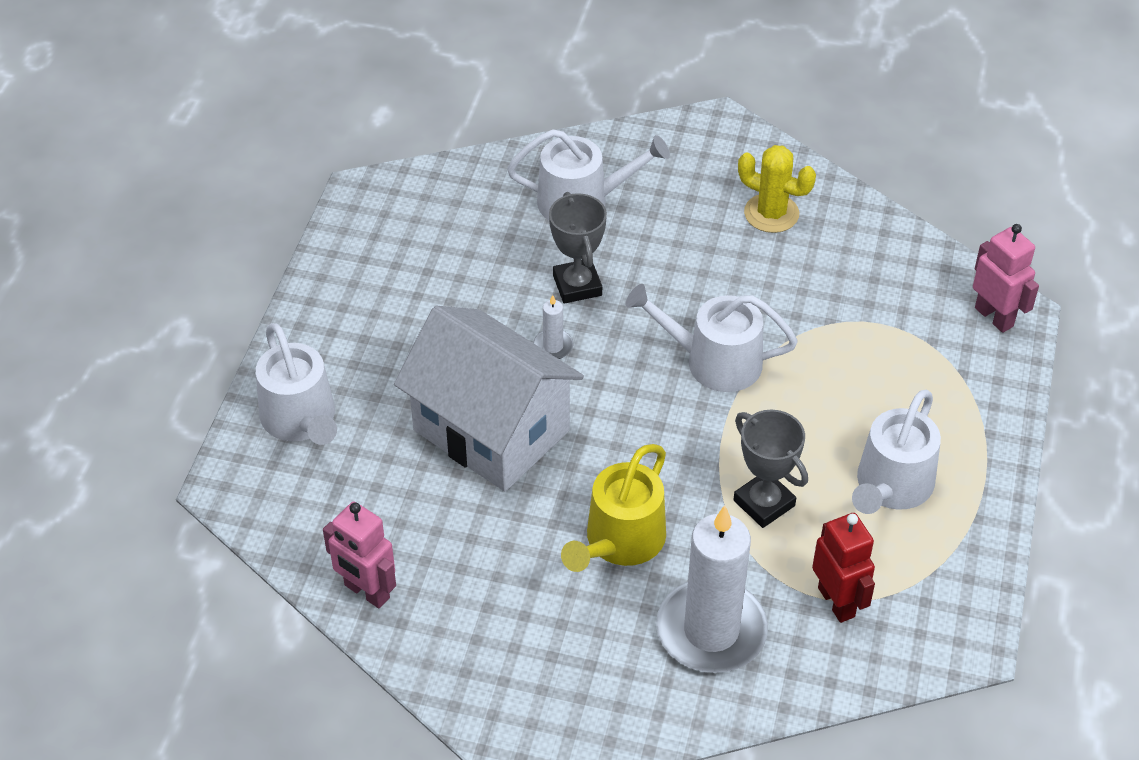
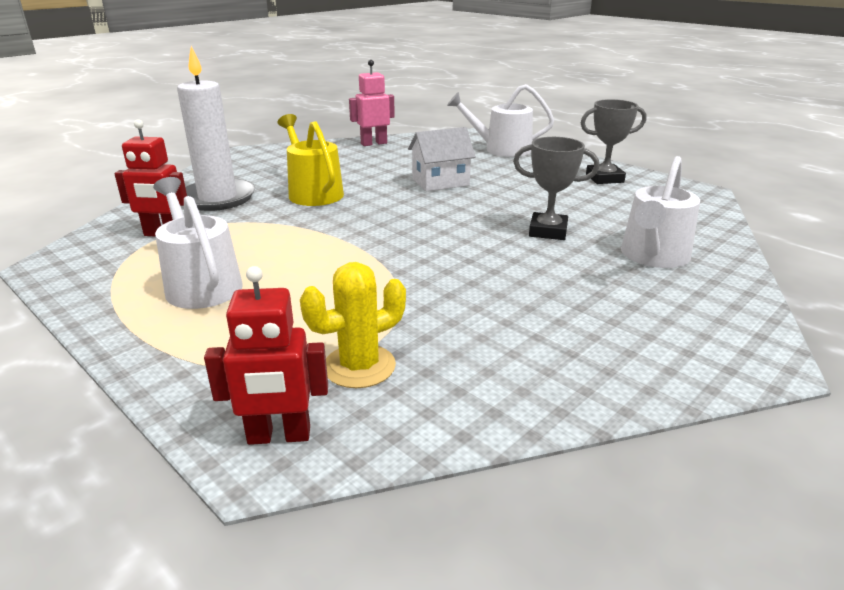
camera: 120 degrees right, 20 degrees down
(491, 430) = (440, 182): white house -> white house, size x0.56
(553, 346) = (492, 211): white candle -> none
(714, 361) = (414, 257): white watering can -> none
(764, 503) = (269, 236): grey trophy -> grey trophy (604, 178)
(771, 213) = (579, 343): yellow cactus -> yellow cactus (359, 366)
(994, 317) = (279, 436): pink robot -> red robot

